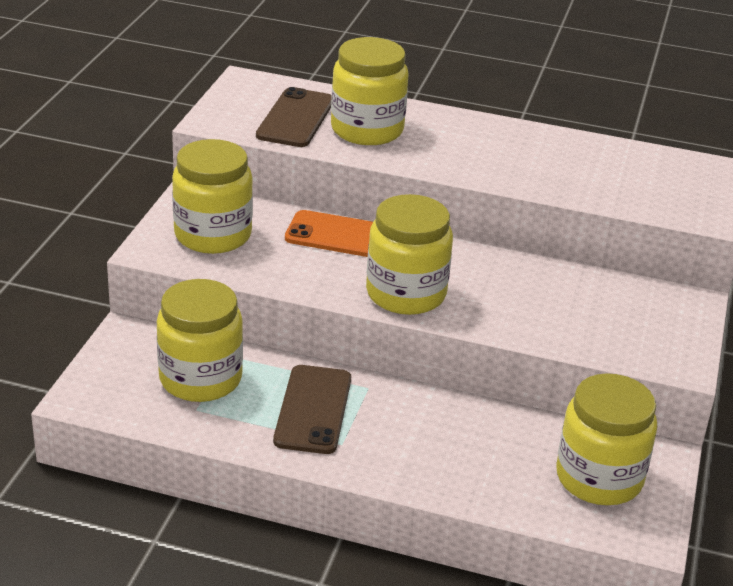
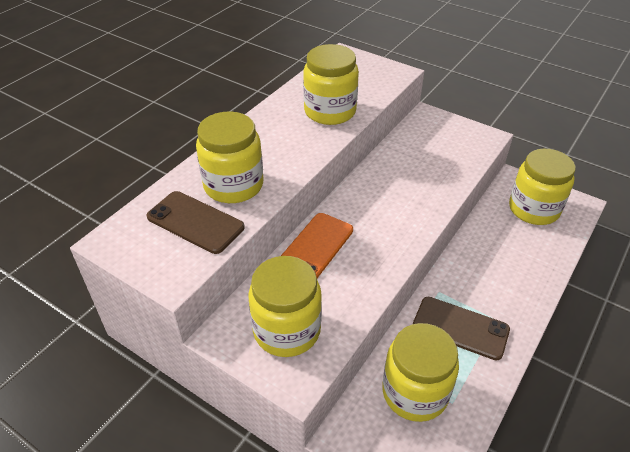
camera: 70 degrees left, 10 degrees up
(406, 294) = (397, 232): yellow jar -> yellow jar (330, 111)

